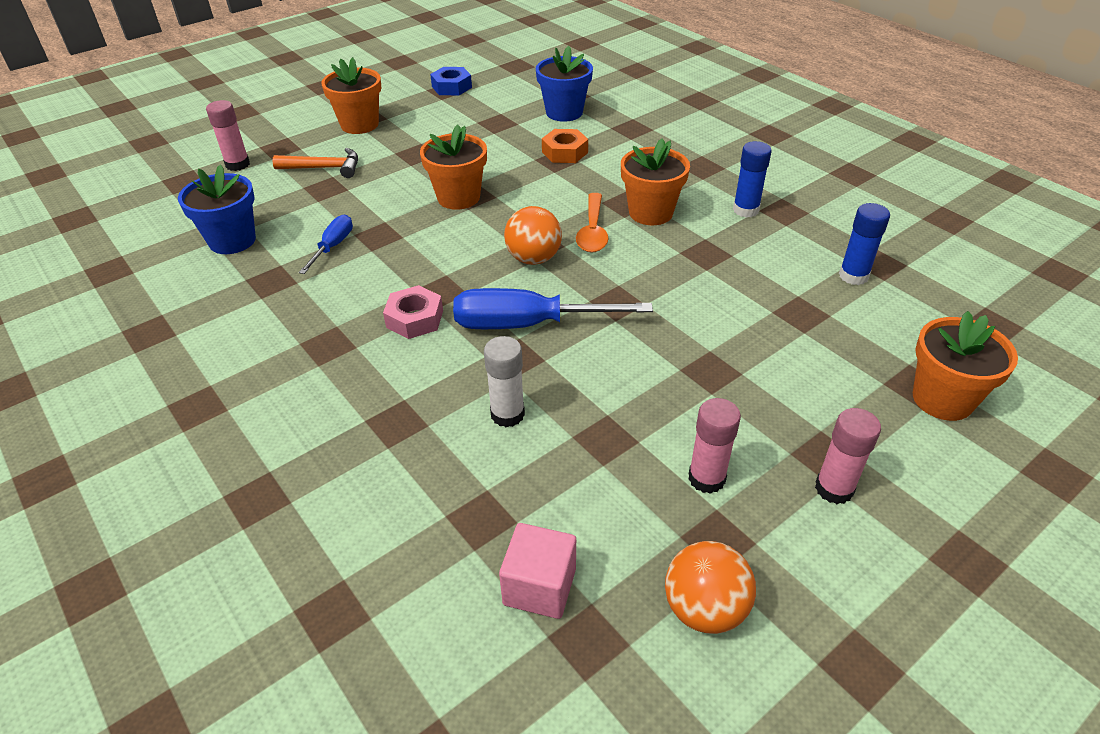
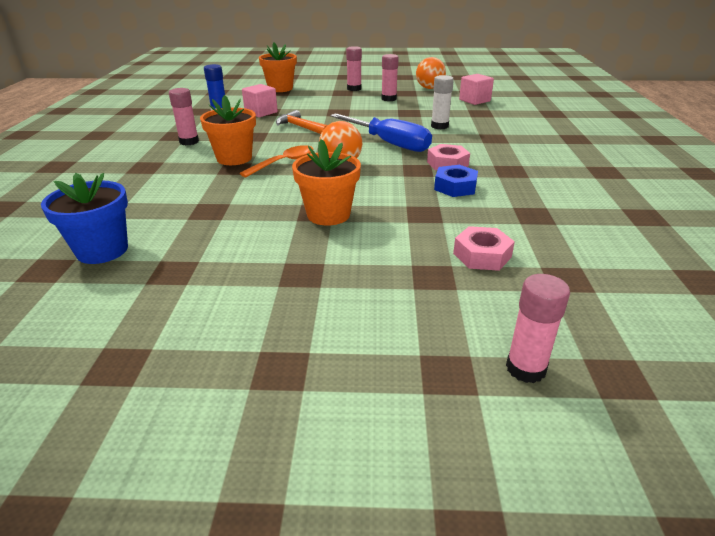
camera: 140 degrees left, 10 degrees down
(232, 241) = (560, 259): blue flower pot -> none
(299, 217) = (482, 255): none -> pink nut
(324, 168) = (414, 303): orange hammer -> orange hammer (301, 127)
(333, 246) = (467, 219): blue screwdriver -> none
(359, 125) = (306, 357): orange flower pot -> none
(451, 87) = (100, 366): blue nut -> blue nut (455, 187)
(564, 152) = (191, 213): orange nut -> none
(745, 210) = (189, 142): blue glue stick -> pink glue stick
(803, 305) = (261, 112): none -> pink cube

